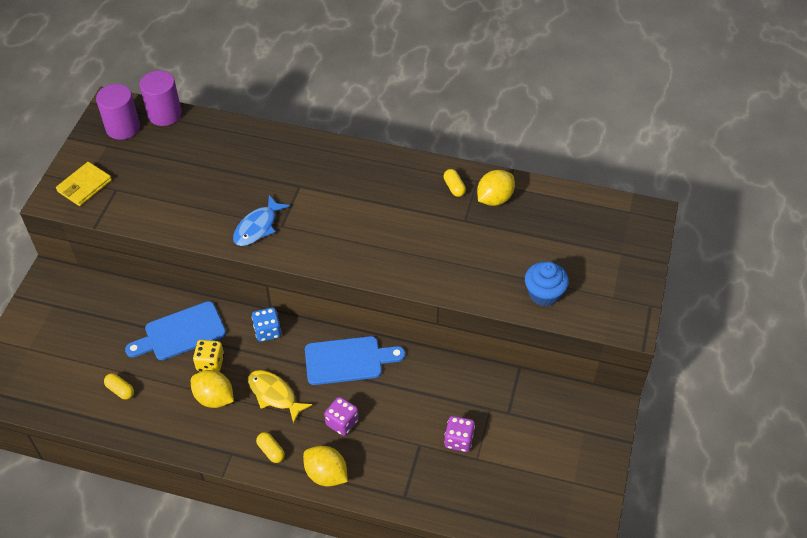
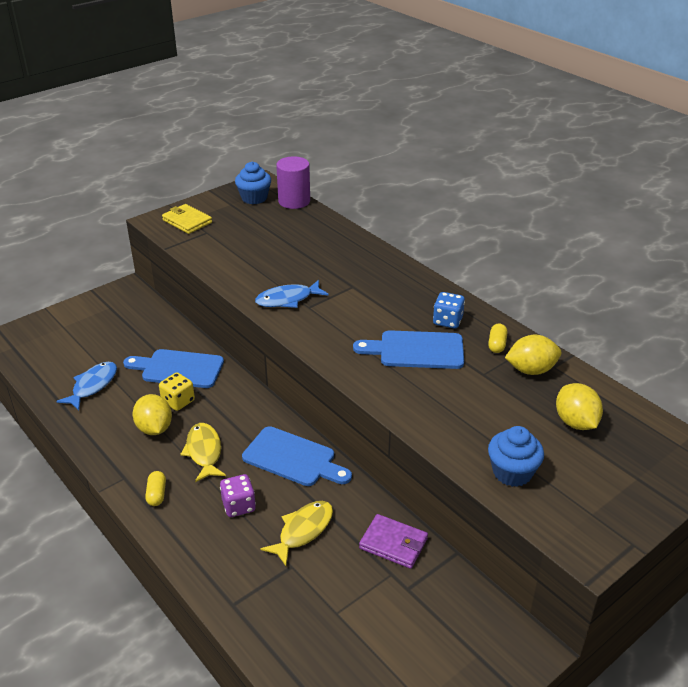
camera: 35 degrees right, 15 degrees down
(84, 186) = (187, 221): yellow wallet -> yellow wallet turned 60 degrees clockwise
(120, 390) = (93, 386): yellow capsule -> blue fish
(123, 127) = (254, 198): purple cylinder -> blue cupcake
(267, 331) = (247, 401): blue dice -> blue dice (447, 321)
(326, 474) = (183, 541): yellow lemon -> yellow lemon (575, 422)
(400, 224) = (416, 350): none -> blue cutting board
(405, 414) = (303, 531): none -> yellow fish
(458, 440) = (333, 584): purple dice -> none
(474, 385) = (393, 543): none -> purple wallet

